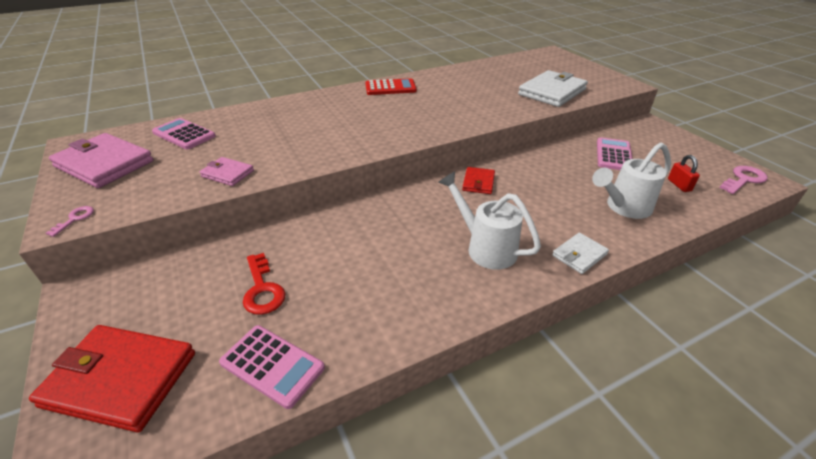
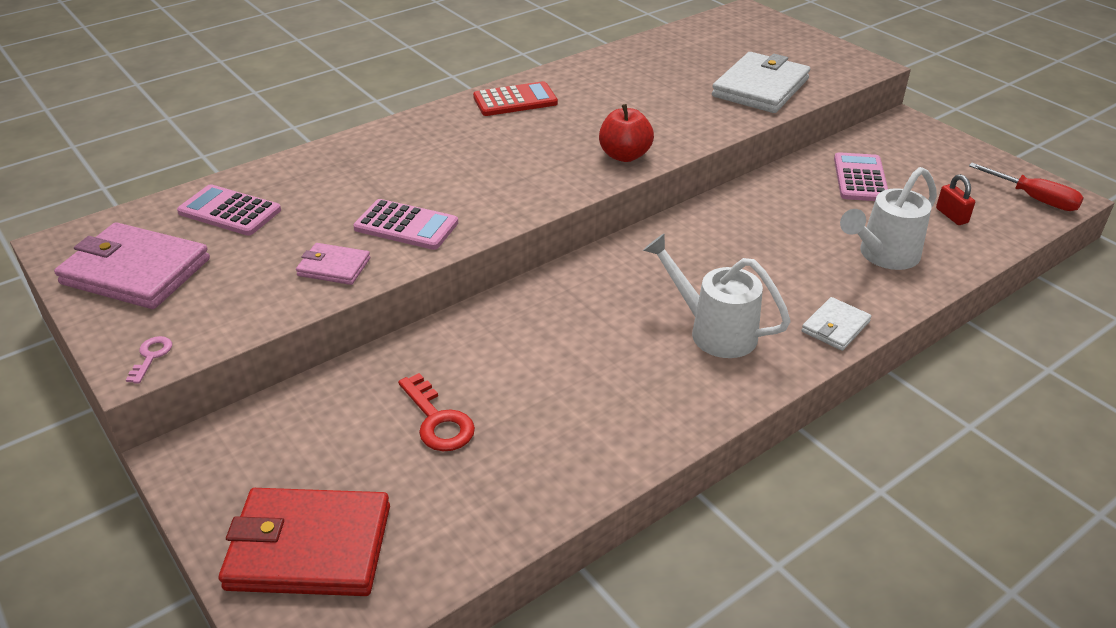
camera: 10 degrees left, 0 degrees up
(272, 365) = (493, 506): pink calculator -> pink calculator (406, 226)
(449, 123) = (624, 155): none -> red apple
(478, 182) = (681, 240): red wallet -> none
(743, 179) = (1034, 199): pink key -> red screwdriver

